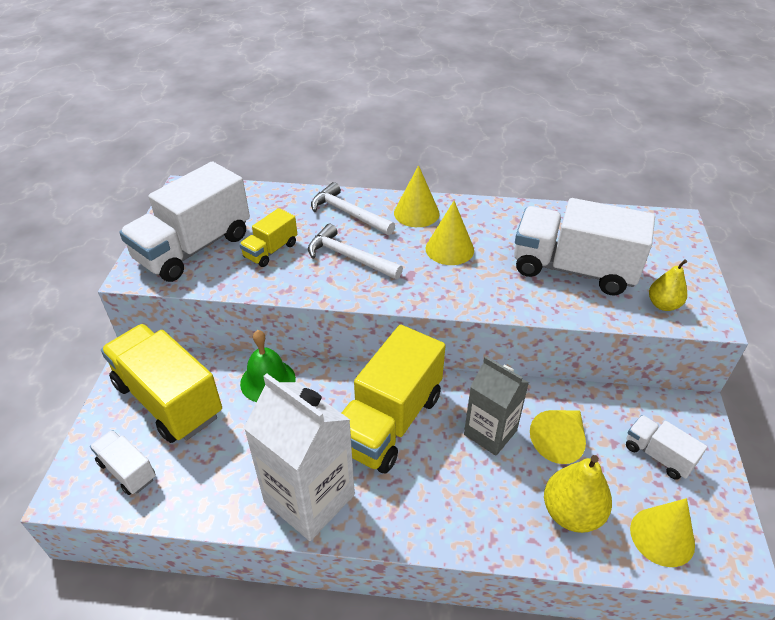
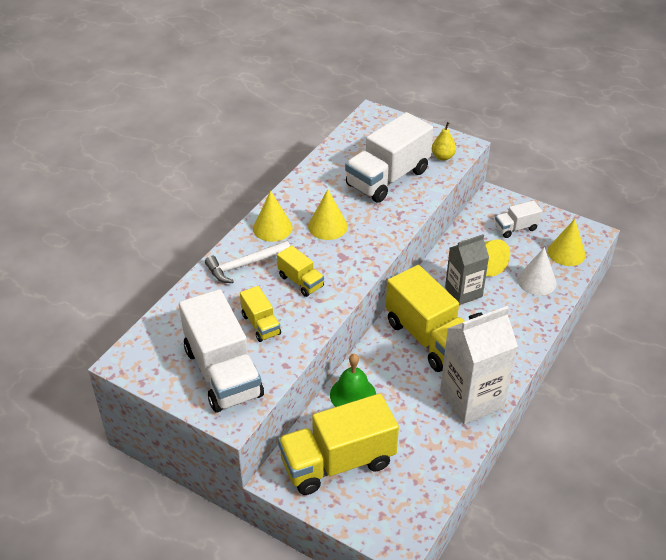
camera: 65 degrees left, 0 degrees up
(127, 470) = (397, 501): white truck -> none
(349, 257) = (300, 281): white hammer -> yellow truck
(571, 513) = (537, 281): yellow pear -> white cone

